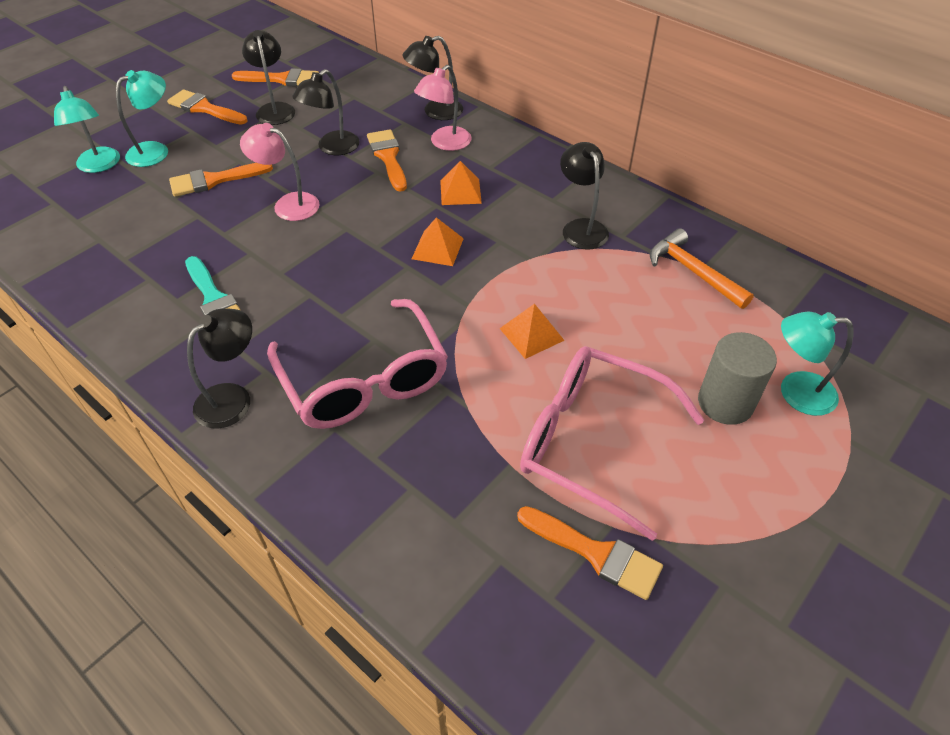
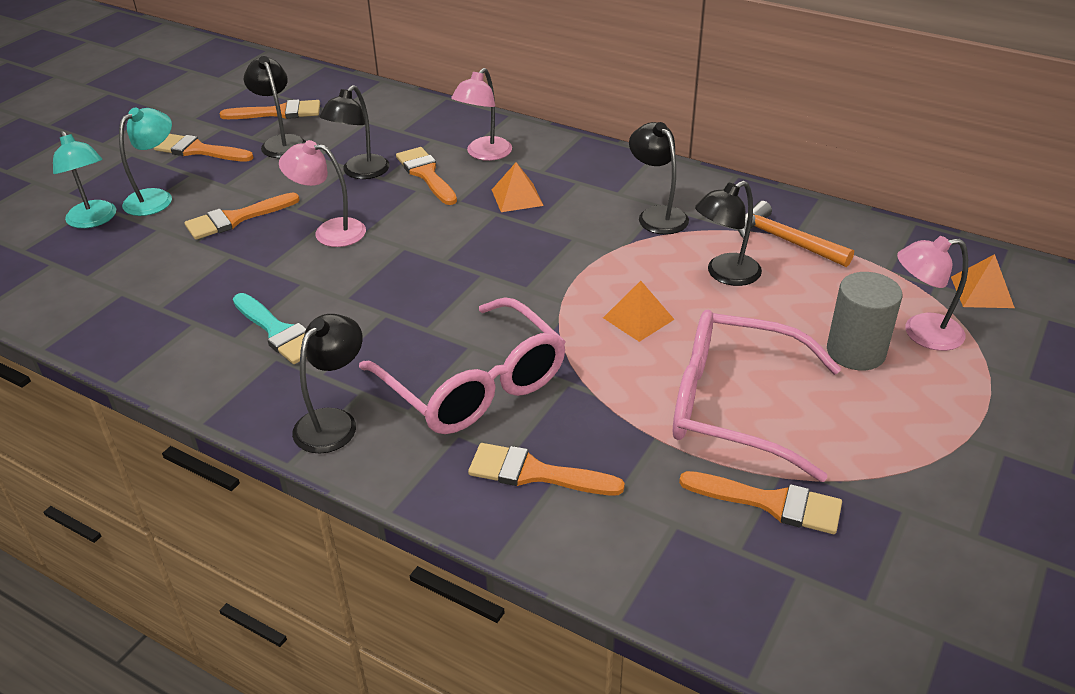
camera: 10 degrees left, 10 degrees down
(390, 482) = (535, 473): none -> orange brush
(435, 112) = (463, 125): black lamp -> black lamp (725, 274)
(437, 248) = (511, 253): orange pyramid -> orange pyramid (982, 292)
(795, 392) = (921, 333): turquoise lamp -> pink lamp

